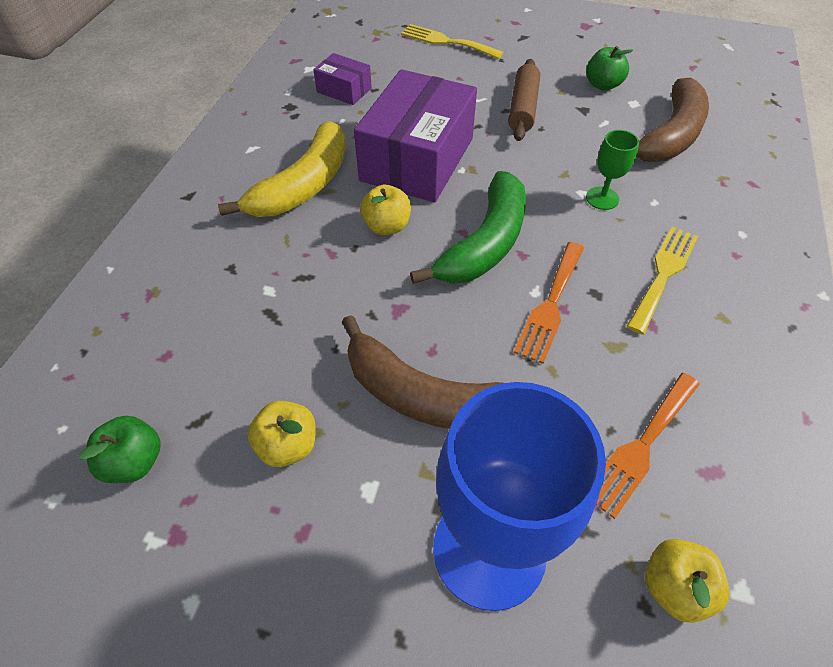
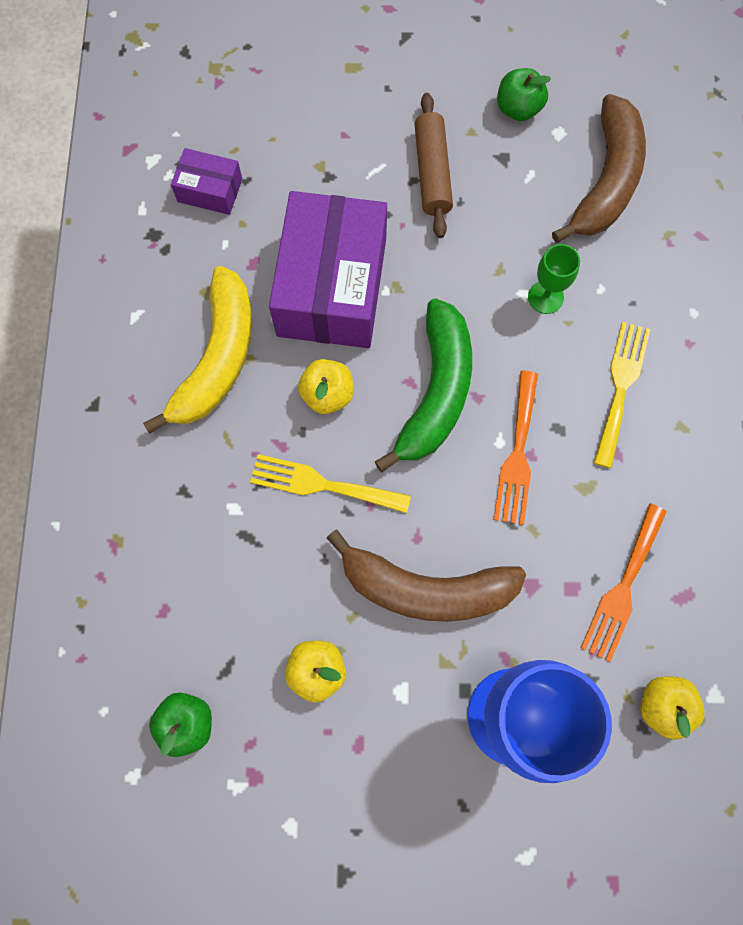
camera: 15 degrees left, 20 degrees up
(446, 42) = (310, 68): yellow fork -> yellow fork (322, 484)

